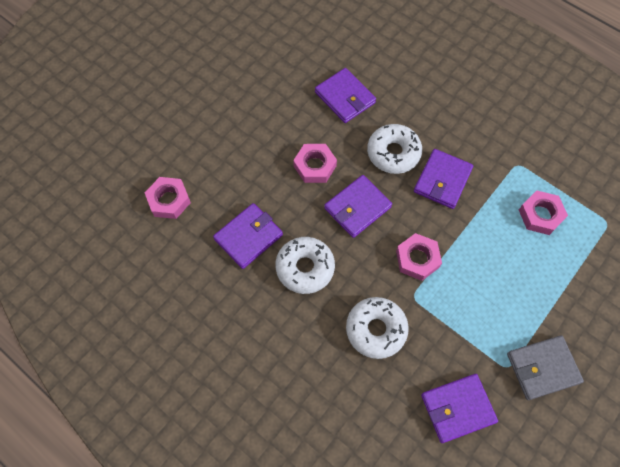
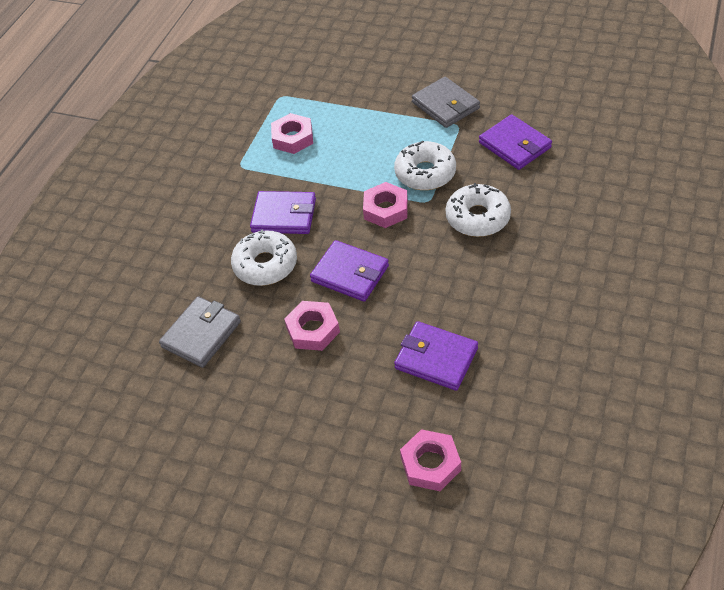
camera: 105 degrees left, 15 degrees down
(305, 268) = (445, 293): white donut -> white donut (425, 173)
(345, 97) = (201, 334): purple wallet -> grey wallet

